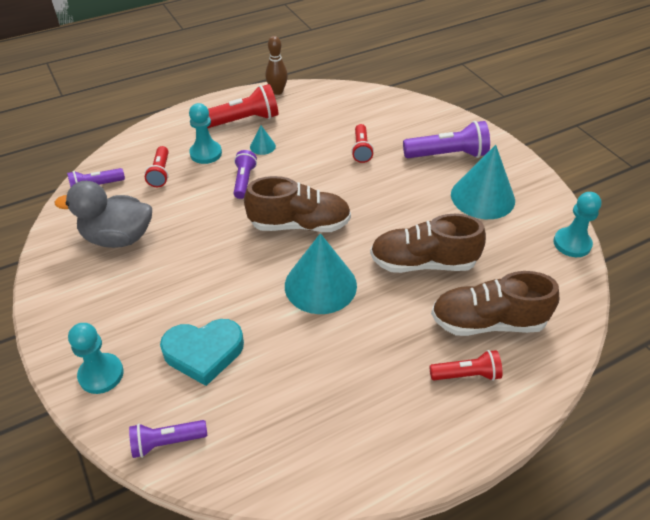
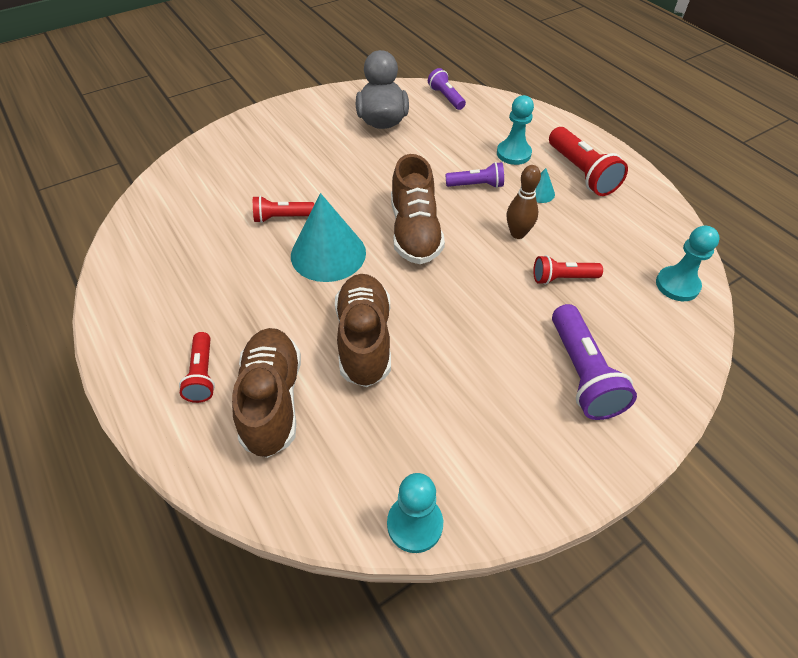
camera: 85 degrees right, 5 degrees up
(101, 374) = (236, 138): turquoise pawn -> turquoise pawn (677, 285)
(160, 173) = (474, 130): red flashlight -> red flashlight (282, 218)
(167, 442) = (170, 179): purple flashlight -> none
(204, 352) = (251, 186): turquoise heart -> none
(277, 91) = (654, 194): brown bowling pin -> brown bowling pin (517, 233)
(482, 197) = (497, 412): turquoise cone -> none

